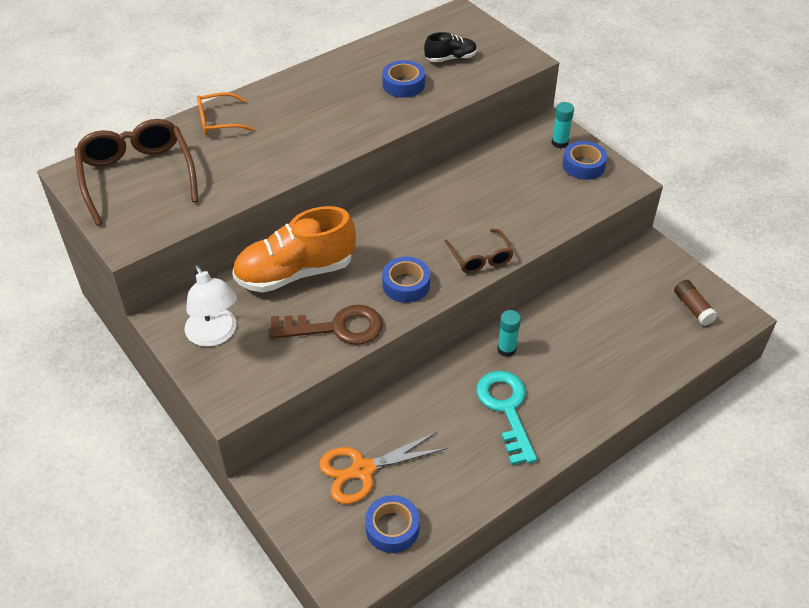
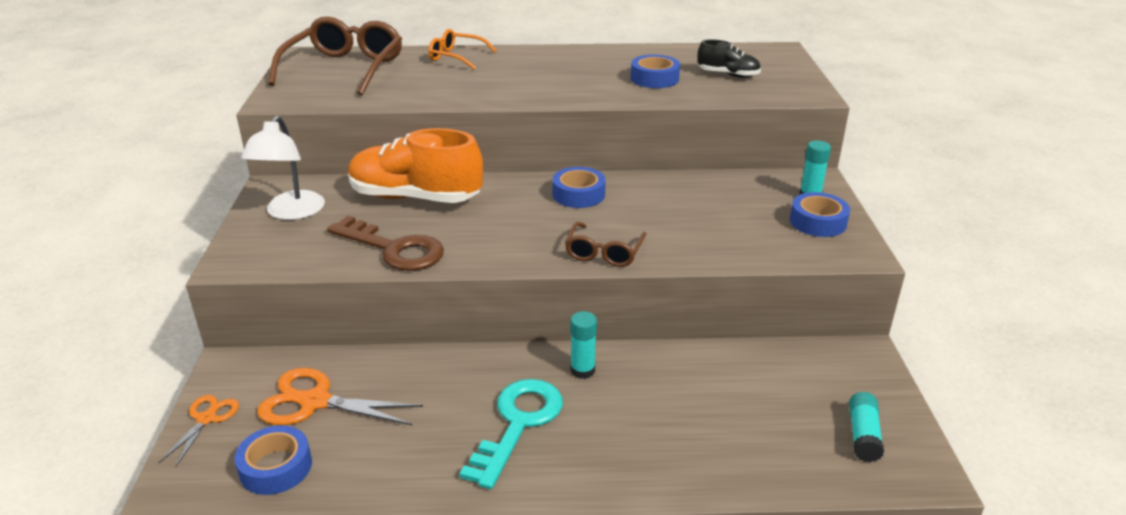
camera: 35 degrees right, 15 degrees down
(303, 526) = (206, 419): none -> orange scissors
(406, 284) = (501, 244): blue tape -> blue tape (578, 194)
(693, 308) = (863, 435): brown glue stick -> turquoise glue stick

